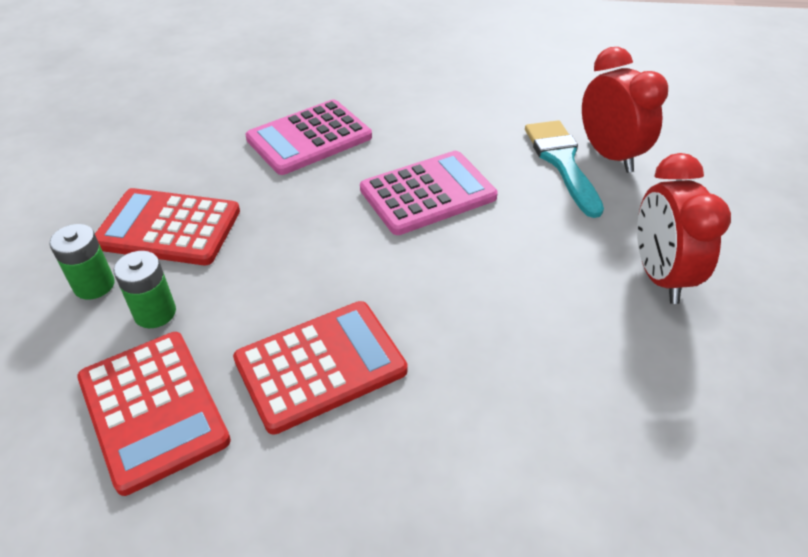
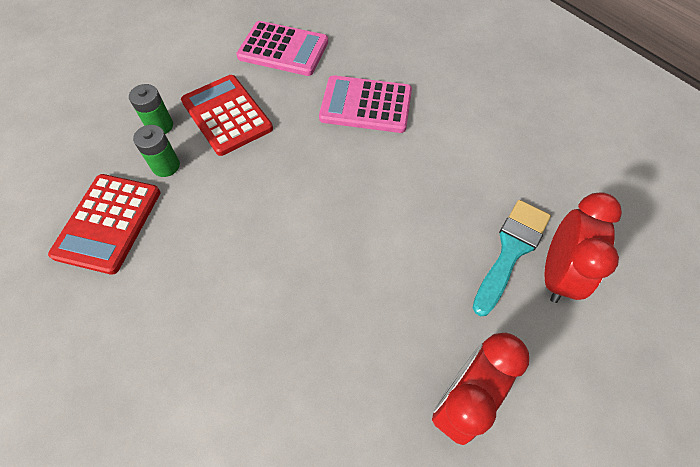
camera: 45 degrees right, 15 degrees up
(320, 365) = (198, 268): red calculator -> none
(428, 193) = (387, 202): pink calculator -> pink calculator (283, 49)

